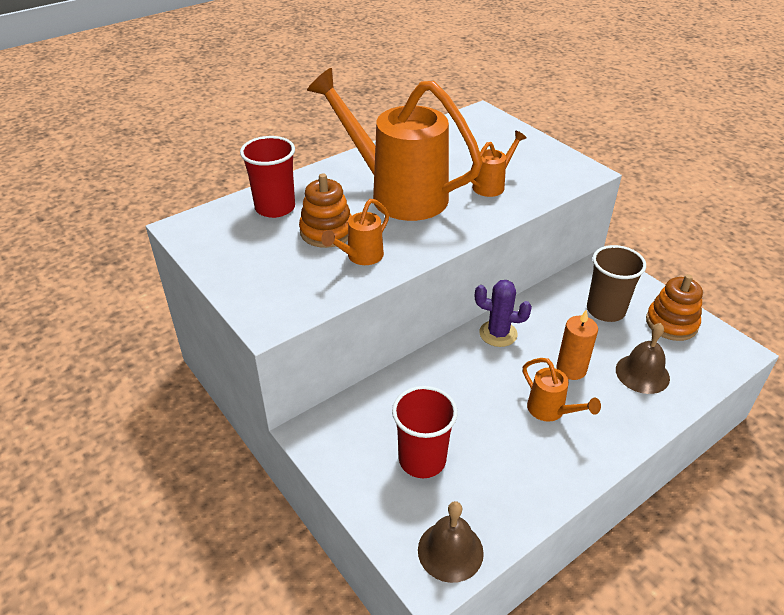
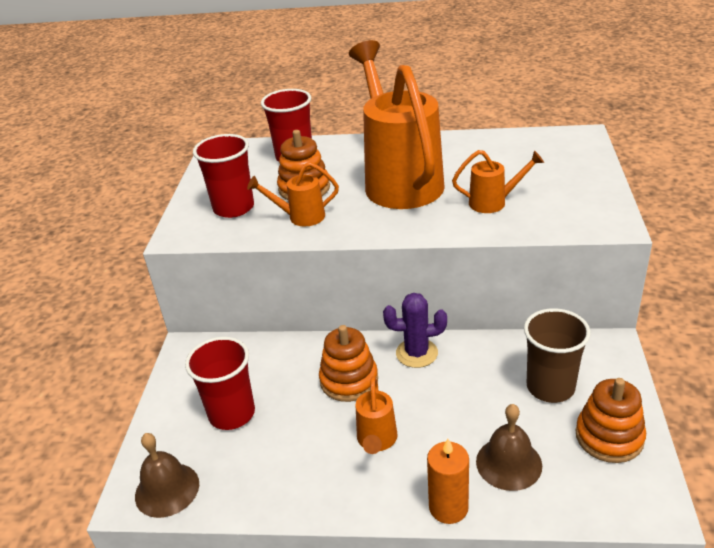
camera: 45 degrees right, 5 degrees down
(285, 275) = (233, 208): none -> red cup
(477, 380) = (349, 380): none -> orange stacking toy
(498, 334) = (416, 353): purple cactus -> purple cactus turned 60 degrees counterclockwise
(571, 369) = (443, 418): orange candle -> orange candle (448, 507)

